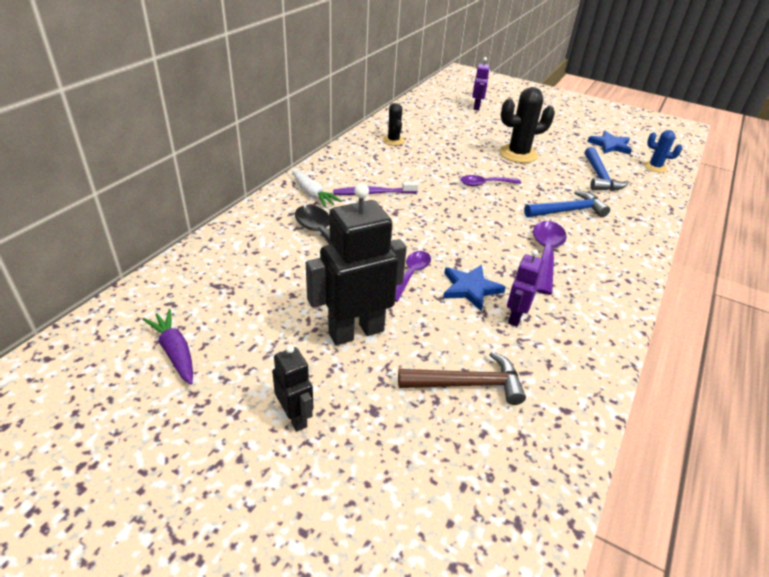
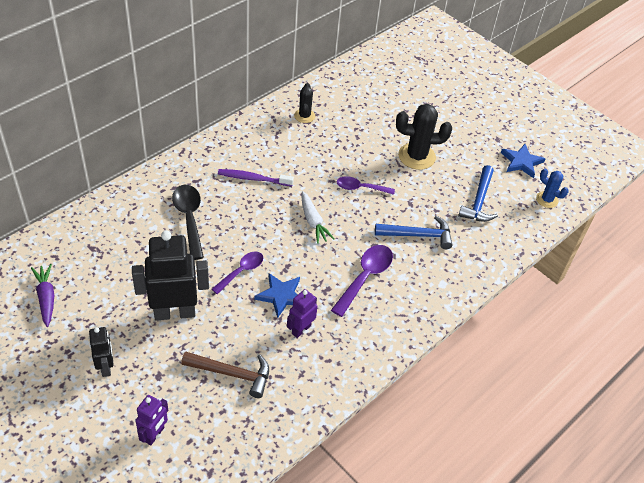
camera: 15 degrees right, 10 degrees up
(313, 194) = (201, 170): white carrot -> white carrot (313, 222)
(477, 107) = (416, 82): purple robot -> purple robot (154, 434)

